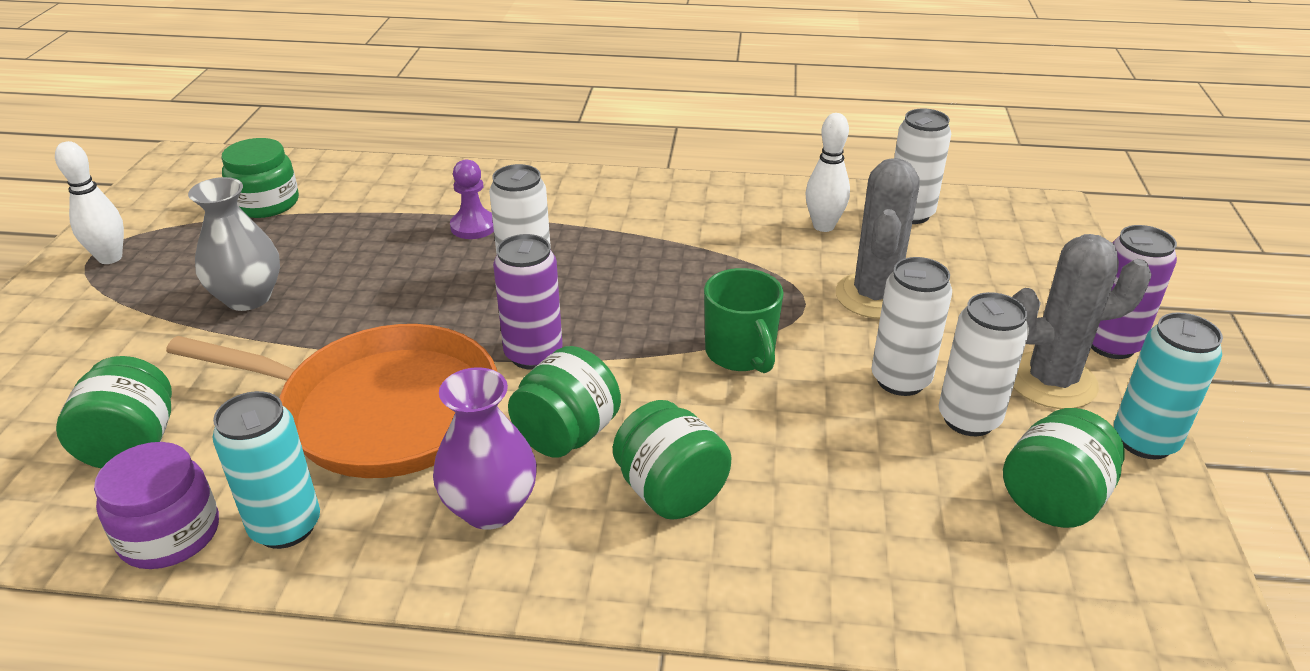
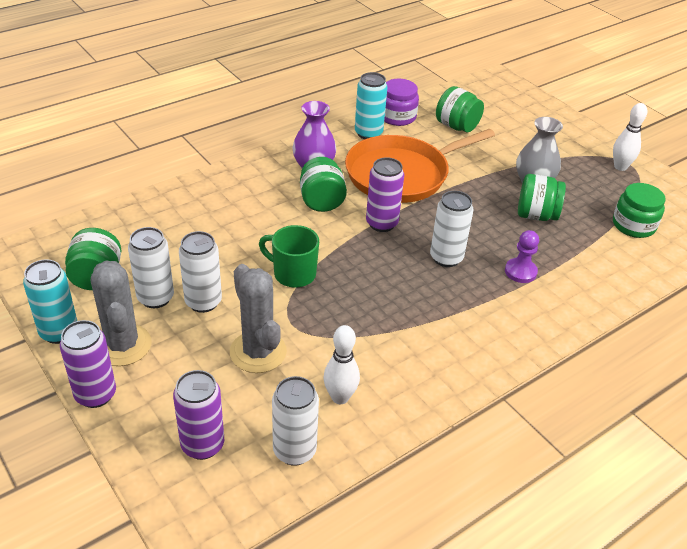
camera: 135 degrees right, 5 degrees up
(670, 492) = (257, 202): green jar -> green jar (536, 215)
(1002, 253) = (202, 445): none -> purple can
(1051, 381) = (122, 345): grey cactus -> grey cactus turned 60 degrees counterclockwise

